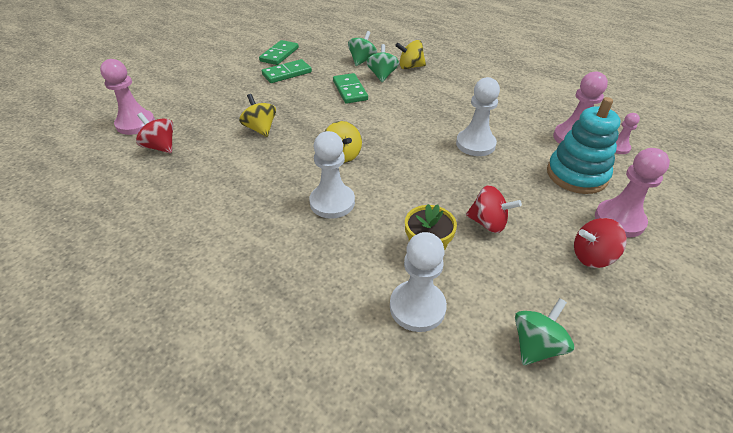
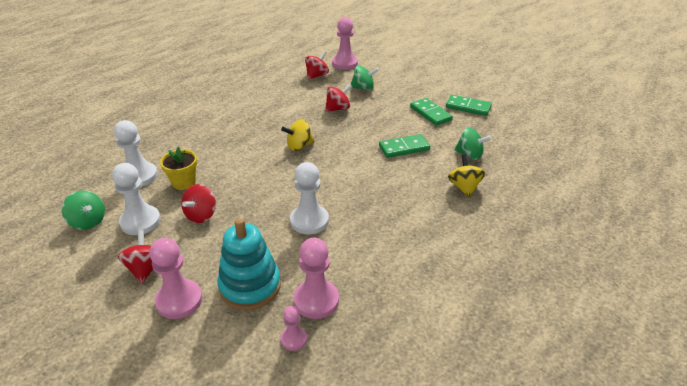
camera: 90 degrees right, 5 degrees down
(260, 129) = (338, 109): yellow spinning top -> red spinning top
(332, 202) = (244, 143): white pawn -> white pawn (140, 221)
(382, 75) = (439, 167): green spinning top -> green spinning top (363, 88)

